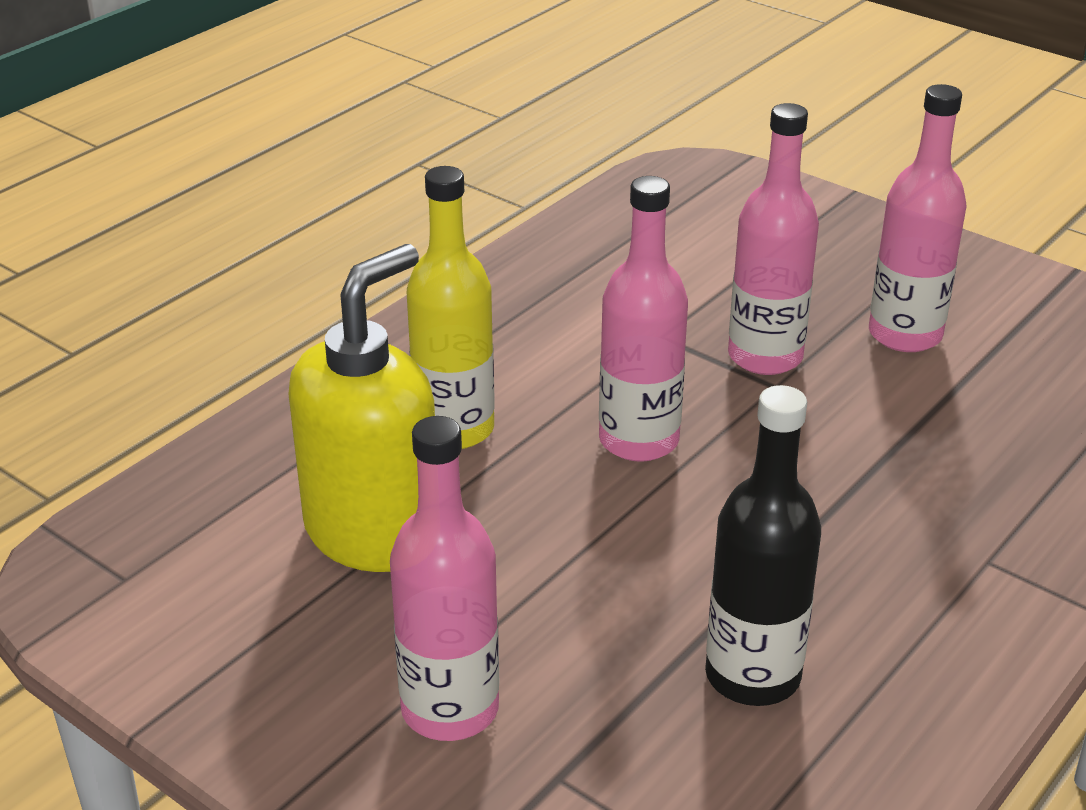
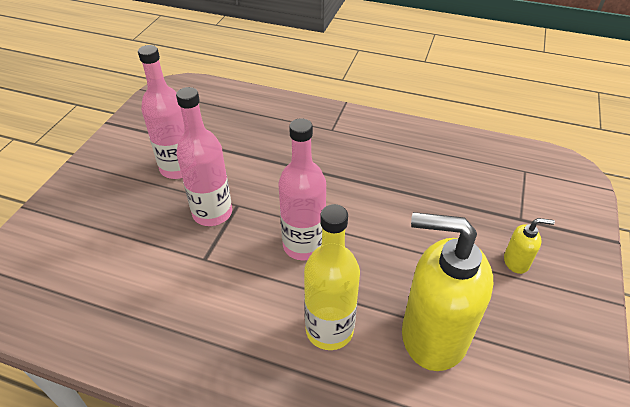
camera: 110 degrees left, 10 degrees up
(450, 709) = (516, 262): pink bottle -> yellow soap dispenser
(752, 675) = (432, 178): black bottle -> none

